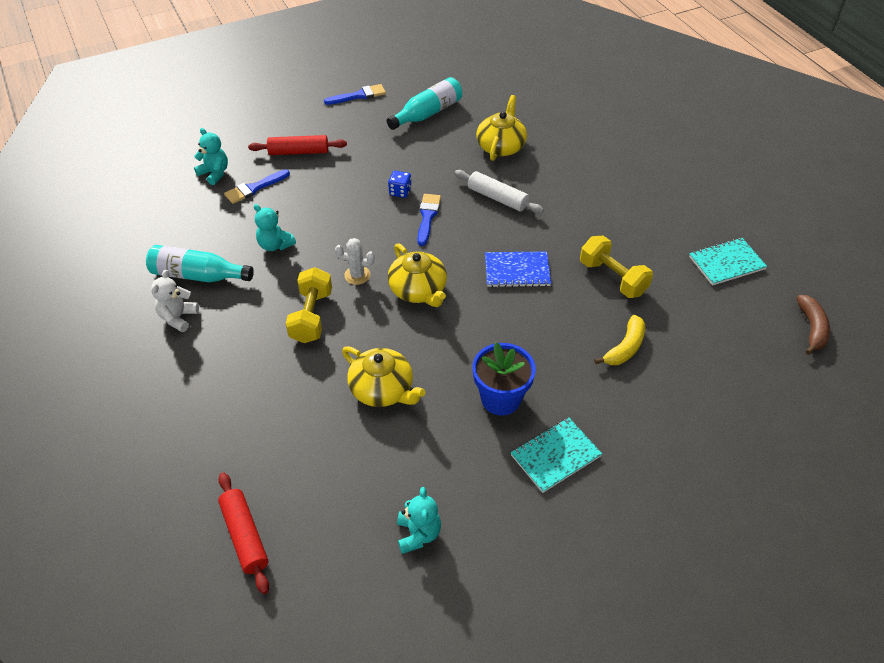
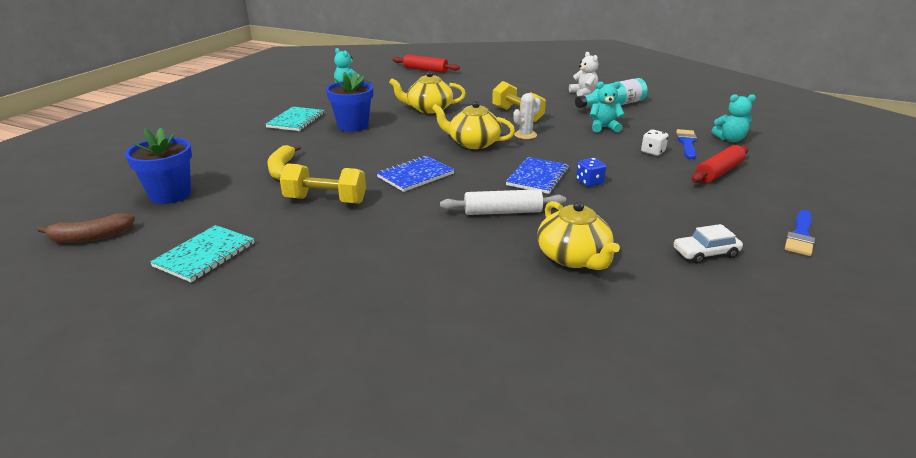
camera: 140 degrees right, 20 degrees down
(298, 194) = (653, 152): none -> white dice
(427, 113) = (705, 253): turquoise bottle -> white car
(427, 217) = (537, 177): blue brush -> blue notebook
(741, 358) = (170, 195): none -> blue flower pot
(811, 328) = (90, 237): brown banana -> brown banana turned 75 degrees counterclockwise

